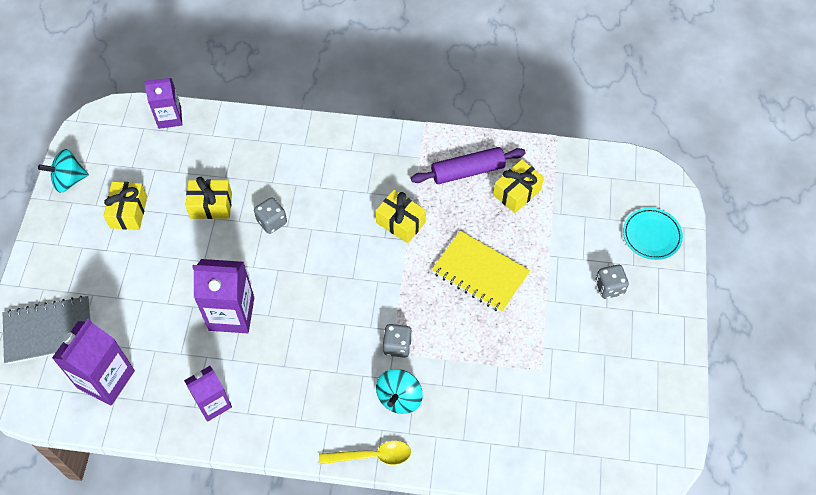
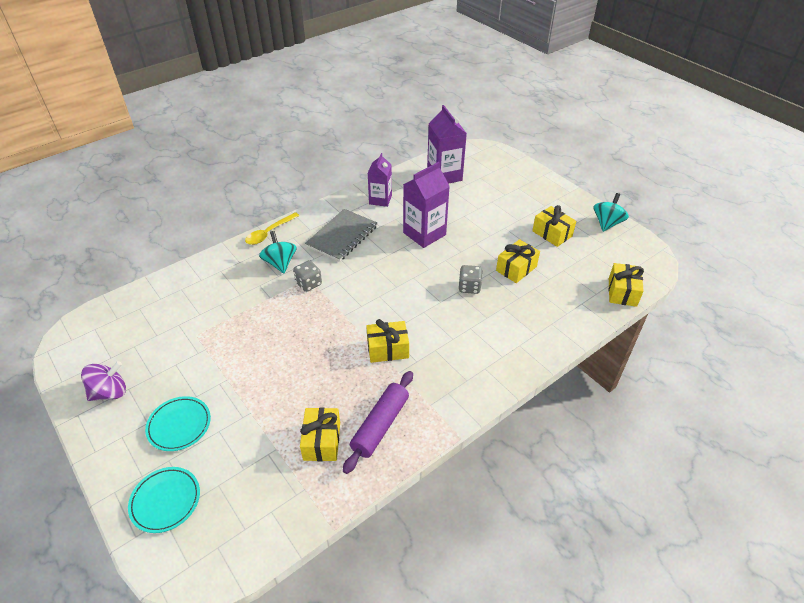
camera: 135 degrees right, 15 degrees down
(48, 331) = (499, 172): grey notebook -> grey notebook (342, 236)
(169, 117) = (622, 292): purple carton -> yellow gift
(480, 273) = (295, 360): yellow notebook -> none
(609, 287) = (179, 425): grey dice -> turquoise plate
(648, 366) = (110, 392): none -> purple spinning top

